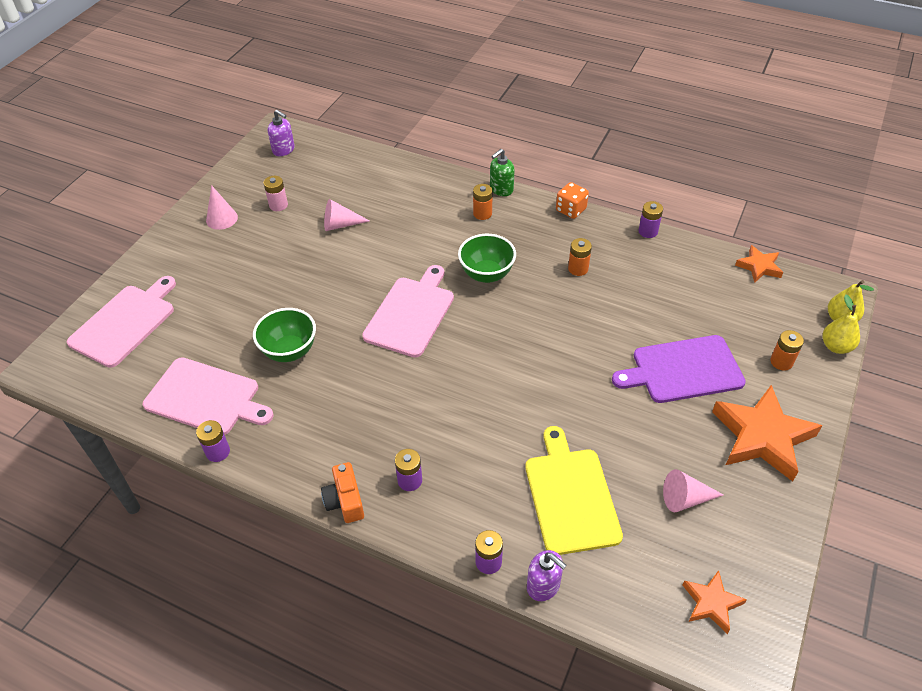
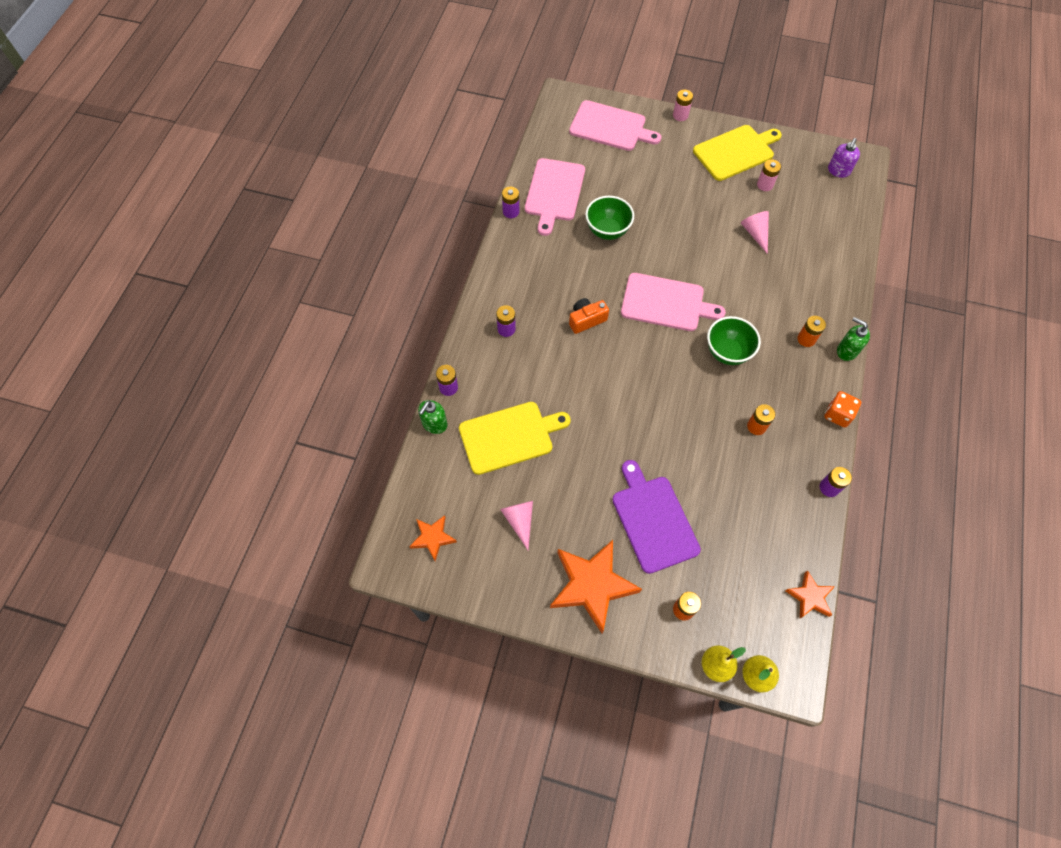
camera: 80 degrees right, 15 degrees up
(143, 255) = (680, 115): none -> pink battery
(222, 219) = (736, 152): pink cone -> yellow cutting board
(345, 501) = (484, 293): orange camera -> orange camera (586, 320)
(543, 586) = (434, 424): purple soap dispenser -> green soap dispenser

